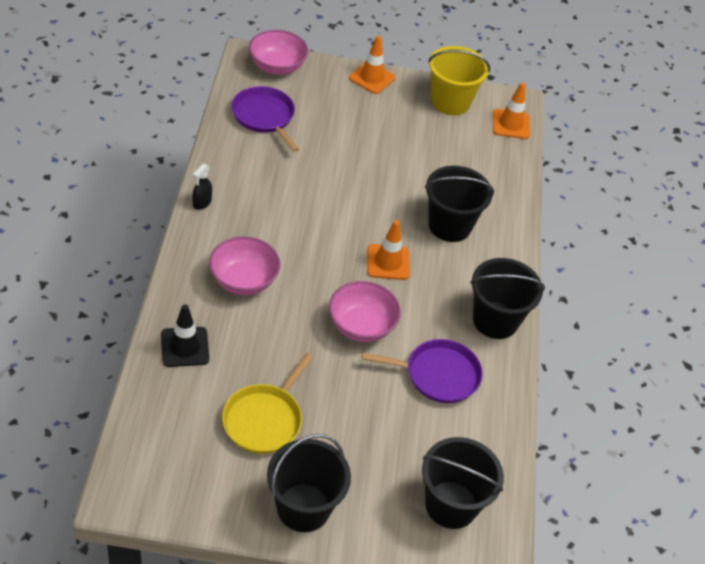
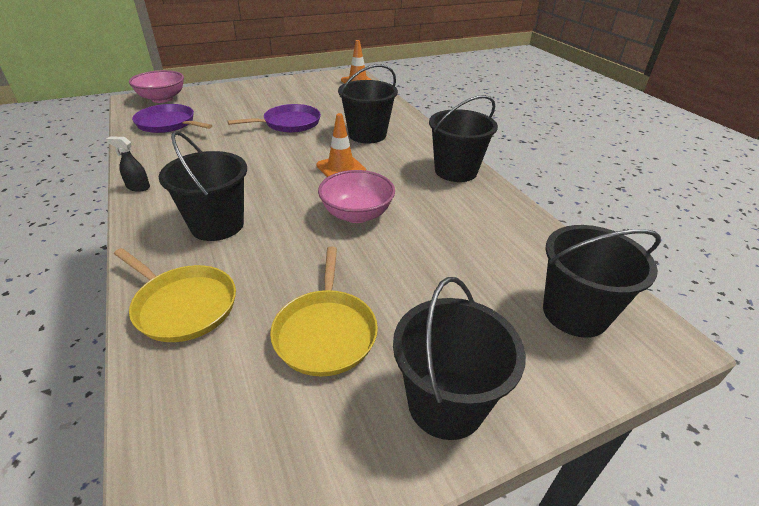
camera: 25 degrees left, 10 degrees down
(185, 347) = (183, 305): black traffic cone -> yellow pan
(202, 203) = (138, 187): black spray bottle -> black spray bottle turned 105 degrees clockwise
(243, 280) = (217, 225): pink bowl -> black bucket
(372, 78) = (242, 87): orange traffic cone -> none
(438, 375) = (452, 220): purple pan -> purple pan (289, 123)
(450, 102) = (308, 83): yellow bucket -> none

